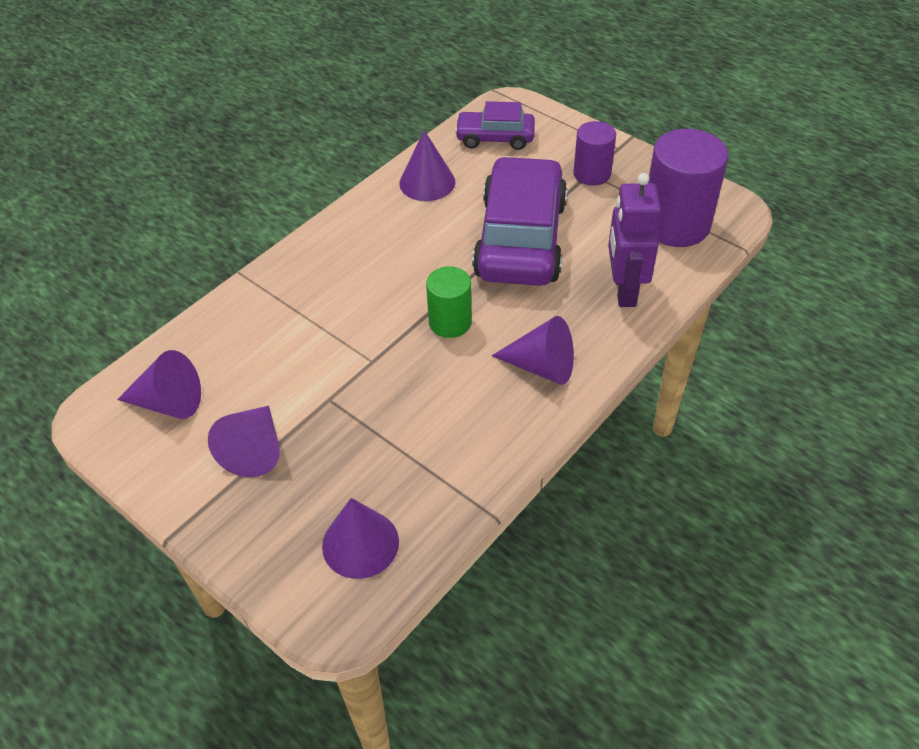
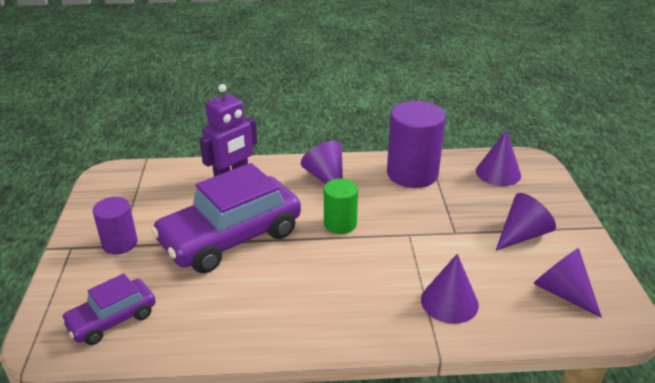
camera: 135 degrees left, 15 degrees down
(427, 182) = (215, 321): purple cone -> purple cone (449, 302)
(495, 138) = (112, 319): purple car -> purple car turned 90 degrees clockwise
(675, 224) = (147, 187): purple cylinder -> purple cylinder (412, 173)

